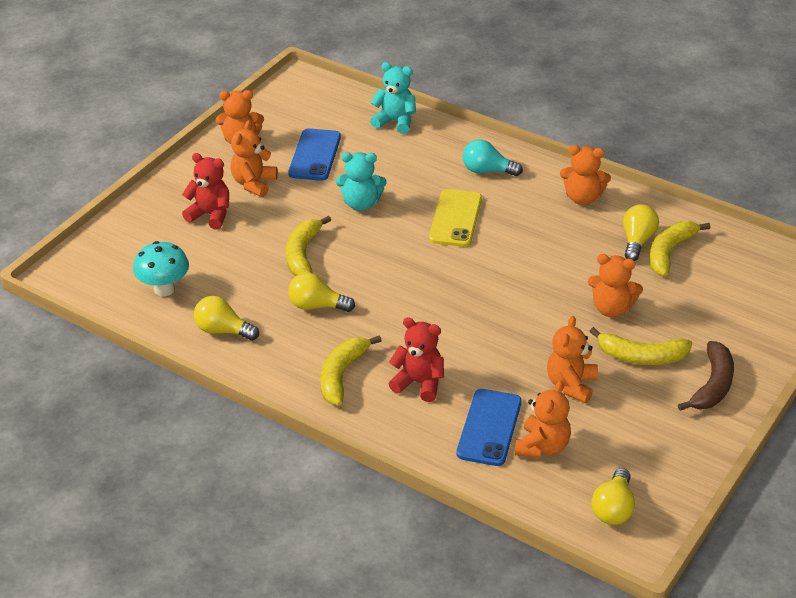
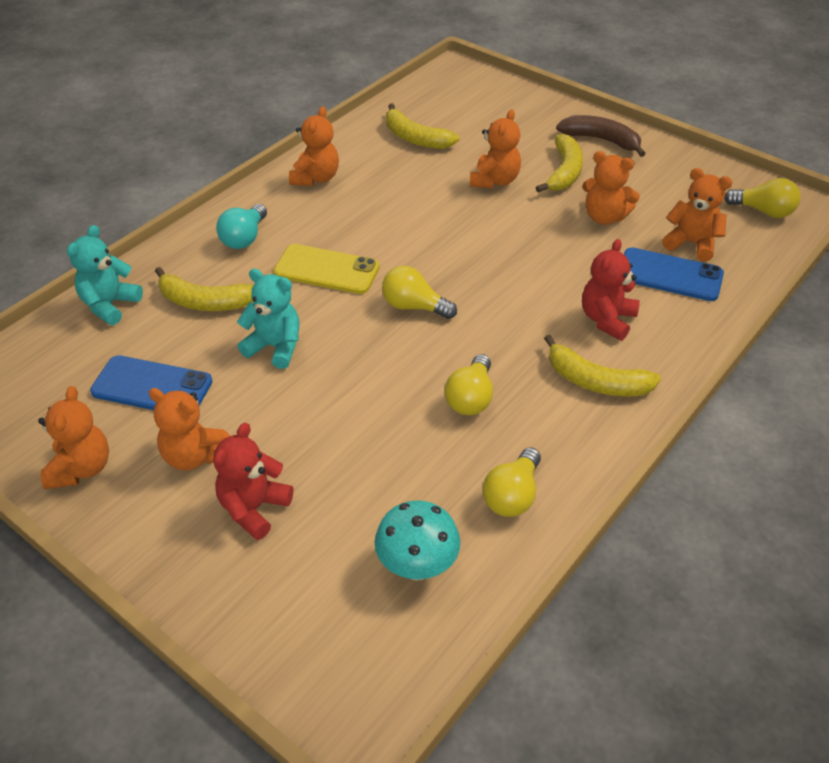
camera: 85 degrees left, 5 degrees up
(303, 254) = (367, 407): yellow banana -> yellow banana (205, 302)
(361, 204) = (275, 347): turquoise teddy bear -> turquoise teddy bear turned 75 degrees counterclockwise
(637, 241) = (394, 154): yellow light bulb -> yellow light bulb (414, 306)

